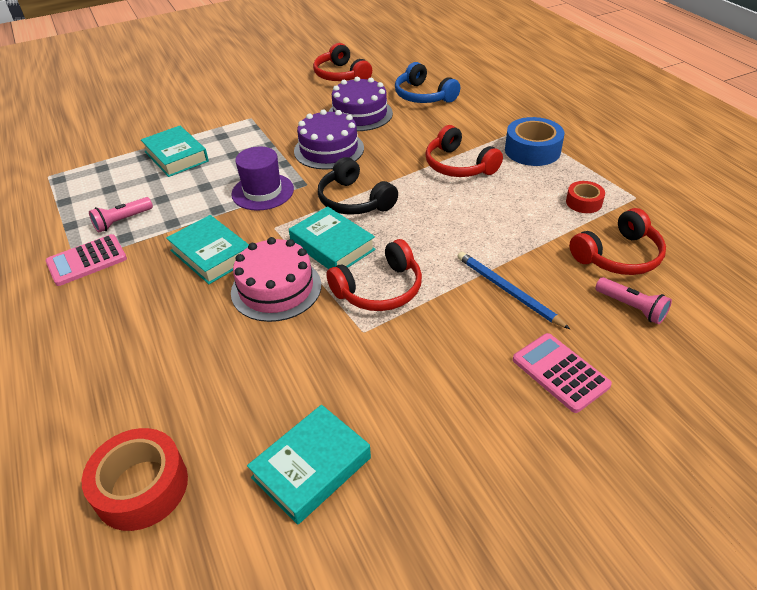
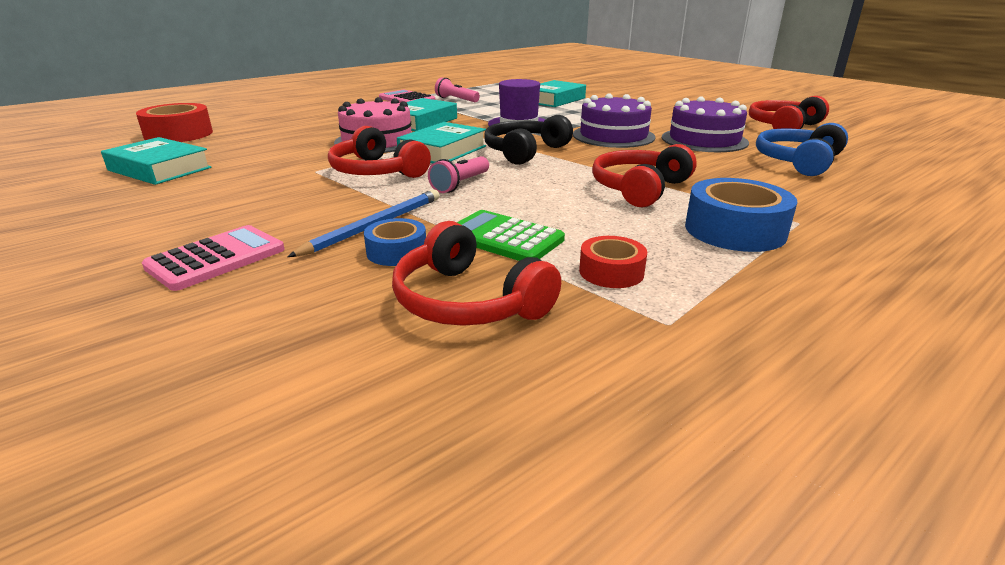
camera: 75 degrees right, 15 degrees down
(535, 233) = (504, 238): none -> green calculator
(553, 281) = (397, 252): none -> blue tape
(631, 307) = (334, 310): pink flashlight -> pink flashlight (460, 184)

